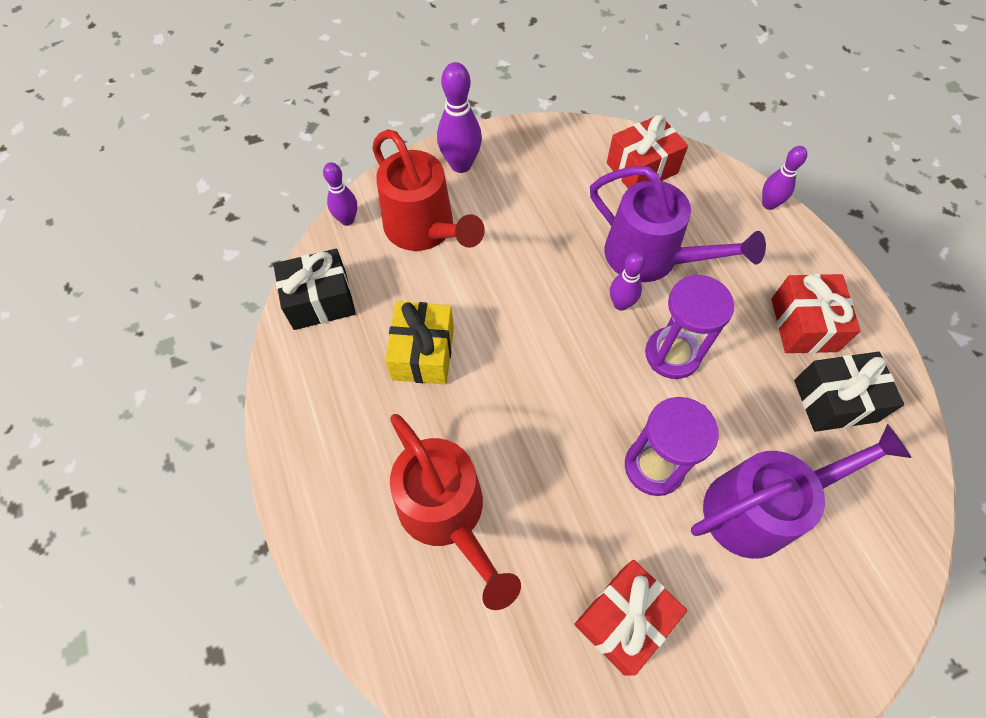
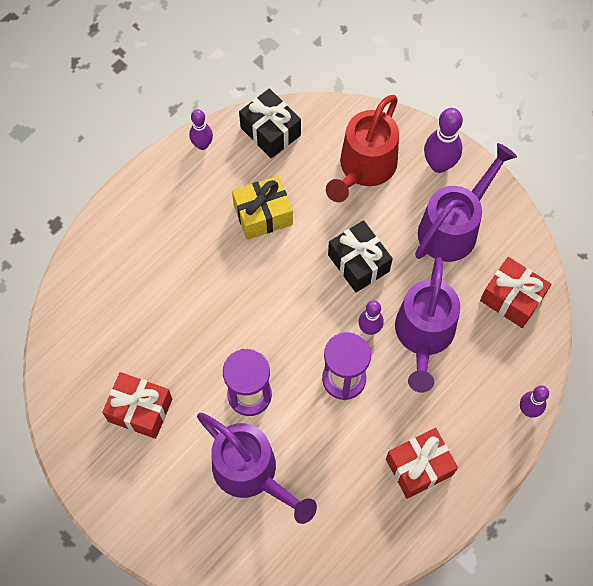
camera: 65 degrees right, 5 degrees up
(347, 220) = (345, 113): purple bowling pin -> purple bowling pin (202, 145)
(448, 515) = (159, 281): red watering can -> none
(538, 181) = (454, 226): none -> purple watering can
(835, 400) = (361, 505): black gift -> black gift (358, 263)

